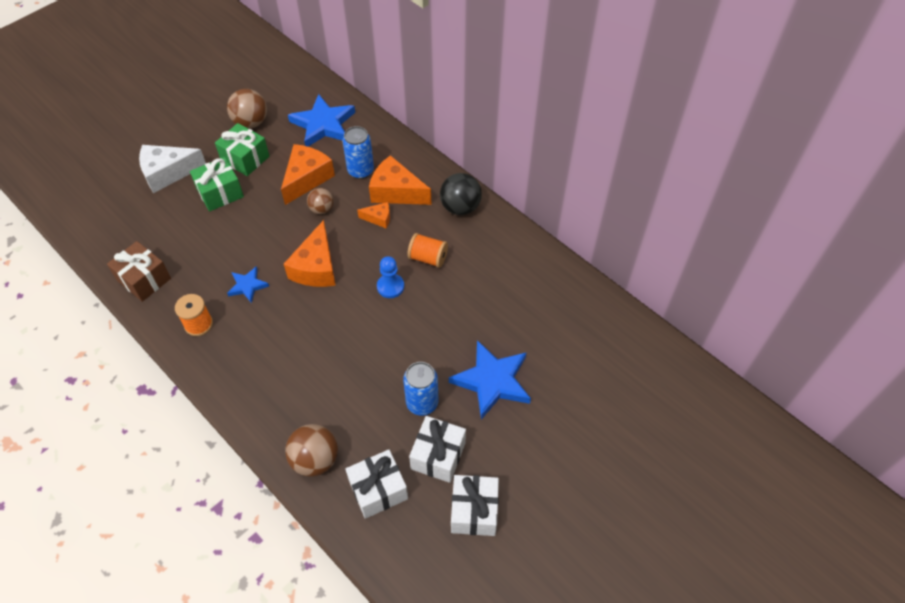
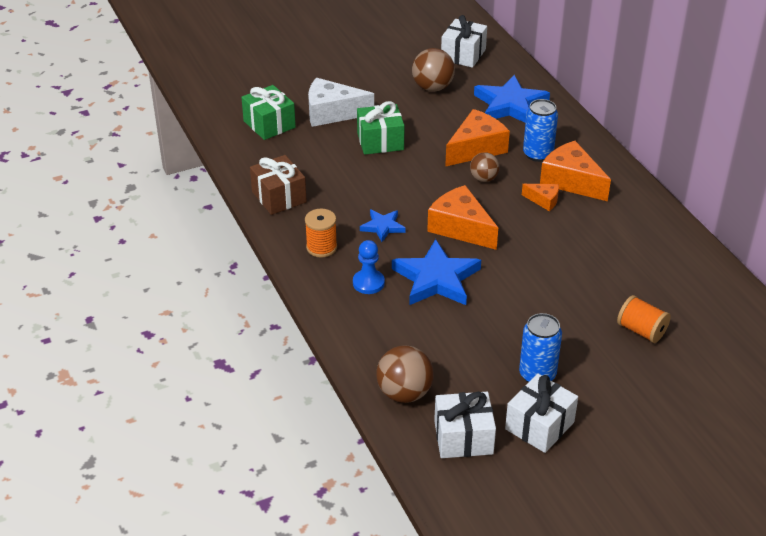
camera: 20 degrees right, 15 degrees down
(245, 159) = (416, 117): green gift -> green gift (269, 124)
(316, 267) = (460, 228): orange cheese -> orange cheese turned 105 degrees clockwise
(390, 286) = (536, 263): blue pawn -> blue pawn (368, 283)
(428, 258) = (587, 248): orange spool -> orange spool (641, 331)
(460, 207) = (640, 211): black ball -> none
(474, 511) = (563, 485): white gift -> white gift (463, 54)
(492, 381) = (623, 376): blue star -> blue star (436, 279)

